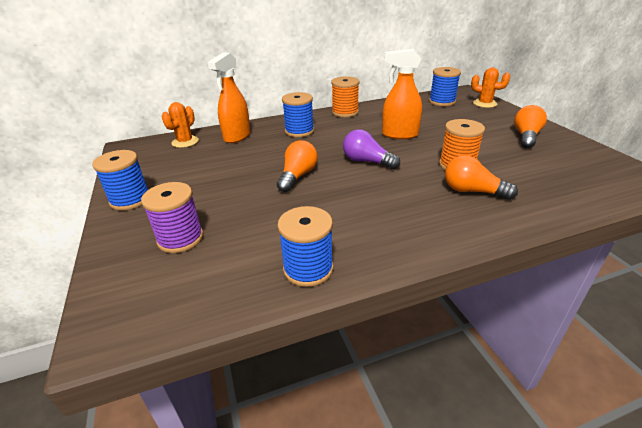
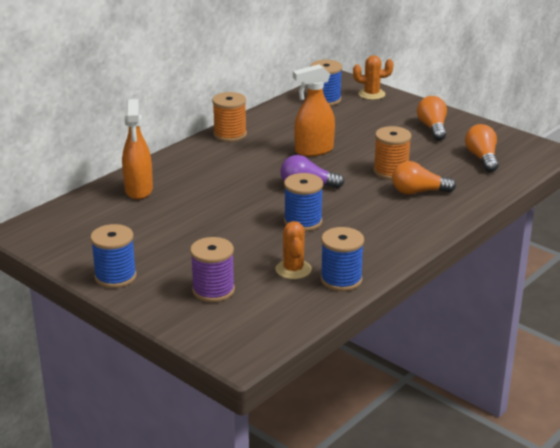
camera: 30 degrees left, 5 degrees down
(185, 142) = (84, 209): orange cactus -> orange cactus (293, 269)
(298, 176) = (255, 215): orange light bulb -> orange light bulb (482, 158)
(299, 131) = (203, 169): blue spool -> blue spool (303, 221)

